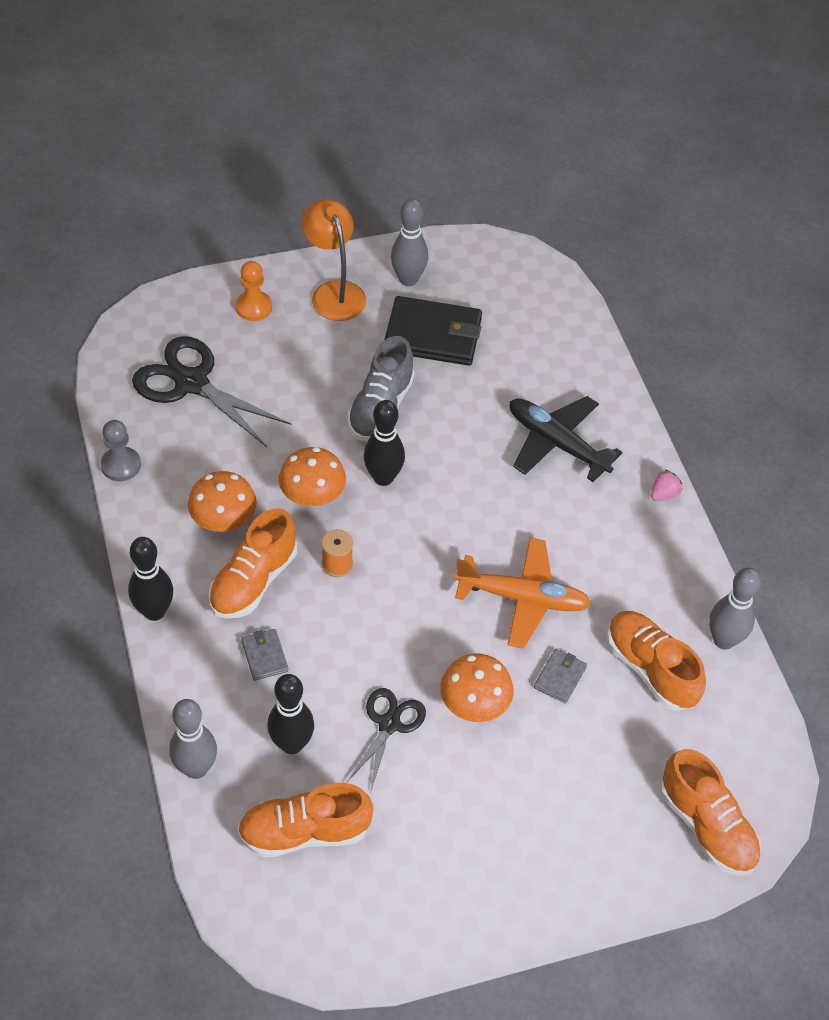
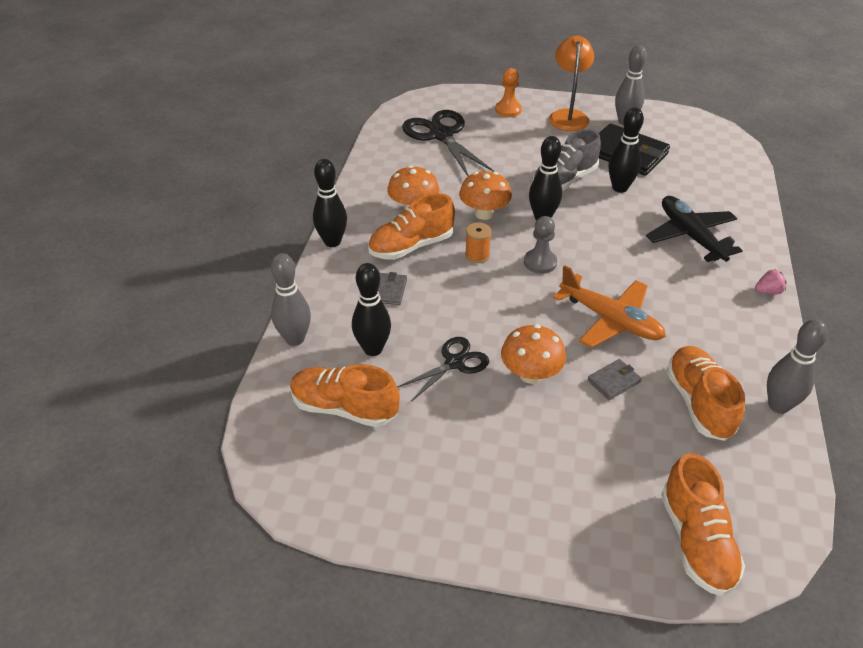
camera: 30 degrees right, 10 degrees down
(121, 465) = (366, 162): grey pawn -> grey pawn (540, 262)
(449, 396) = (620, 188): none -> black bowling pin

